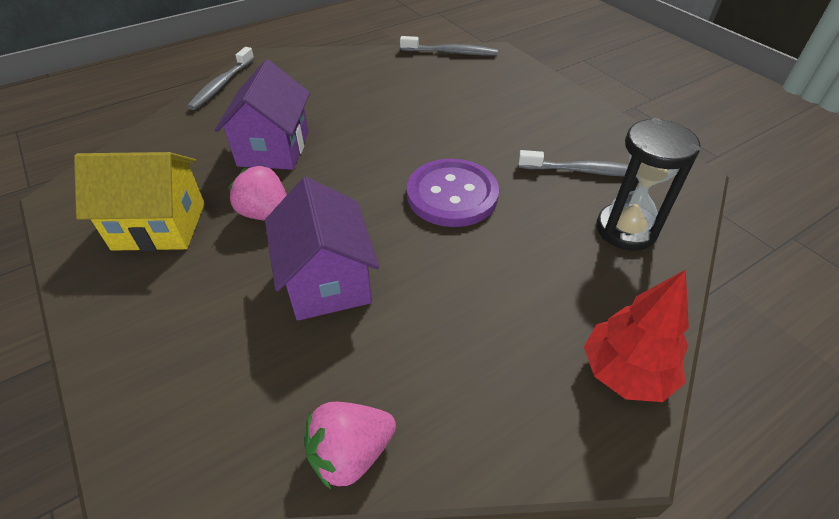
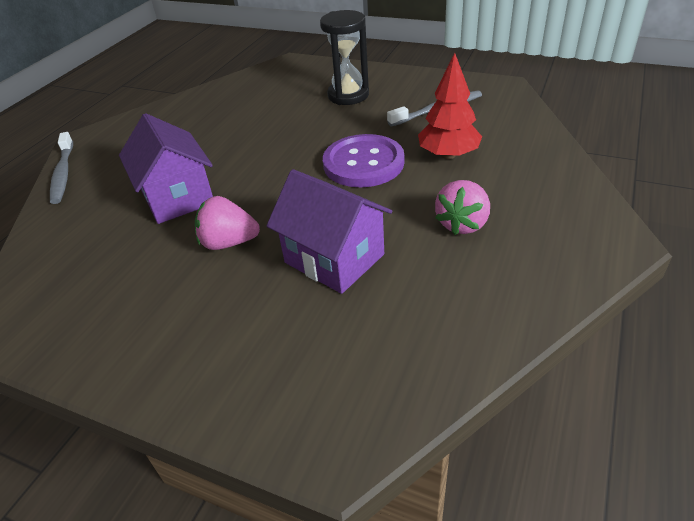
camera: 30 degrees left, 5 degrees down
(159, 226) = (137, 297): yellow house -> none
(350, 453) = (475, 343): pink strawberry -> pink strawberry (462, 224)
(451, 52) = (253, 74): grey toothbrush -> none
(625, 372) = (582, 206): red tree -> red tree (448, 155)
(626, 229) = (499, 131): black hourglass -> black hourglass (348, 95)

